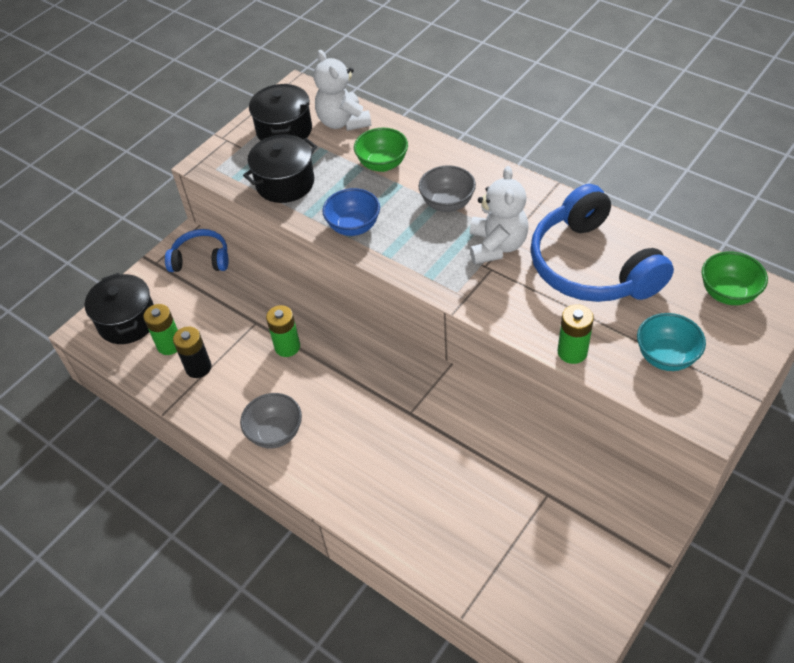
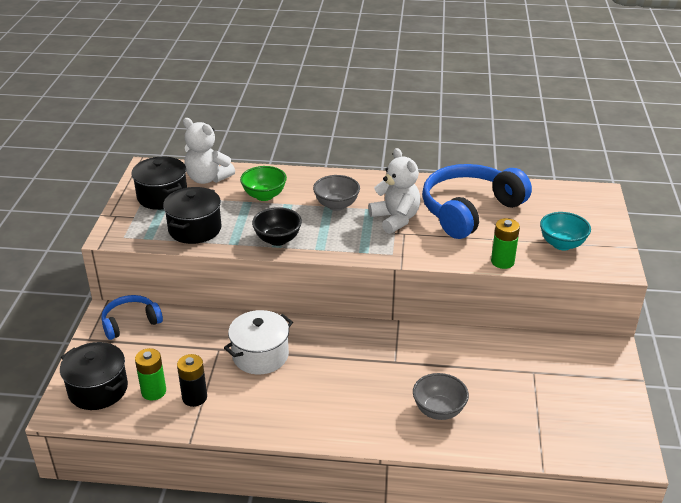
camera: 35 degrees left, 15 degrees down
(275, 433) = (301, 416): grey bowl -> grey bowl (438, 410)
(287, 347) = (260, 355): green battery -> white pot
(353, 227) = (277, 239): blue bowl -> black bowl
(592, 265) = (469, 210): blue headphones -> blue headphones turned 105 degrees clockwise
(728, 293) = (566, 199): green bowl -> none

